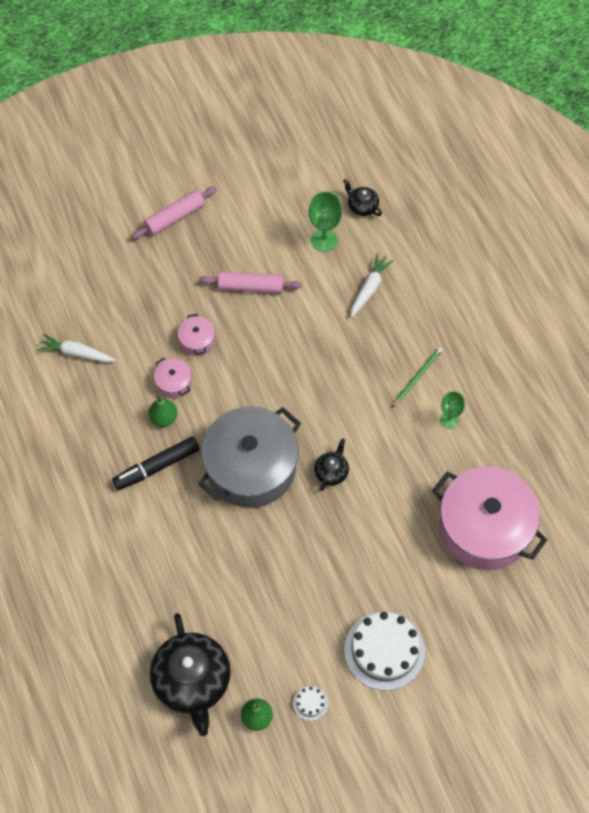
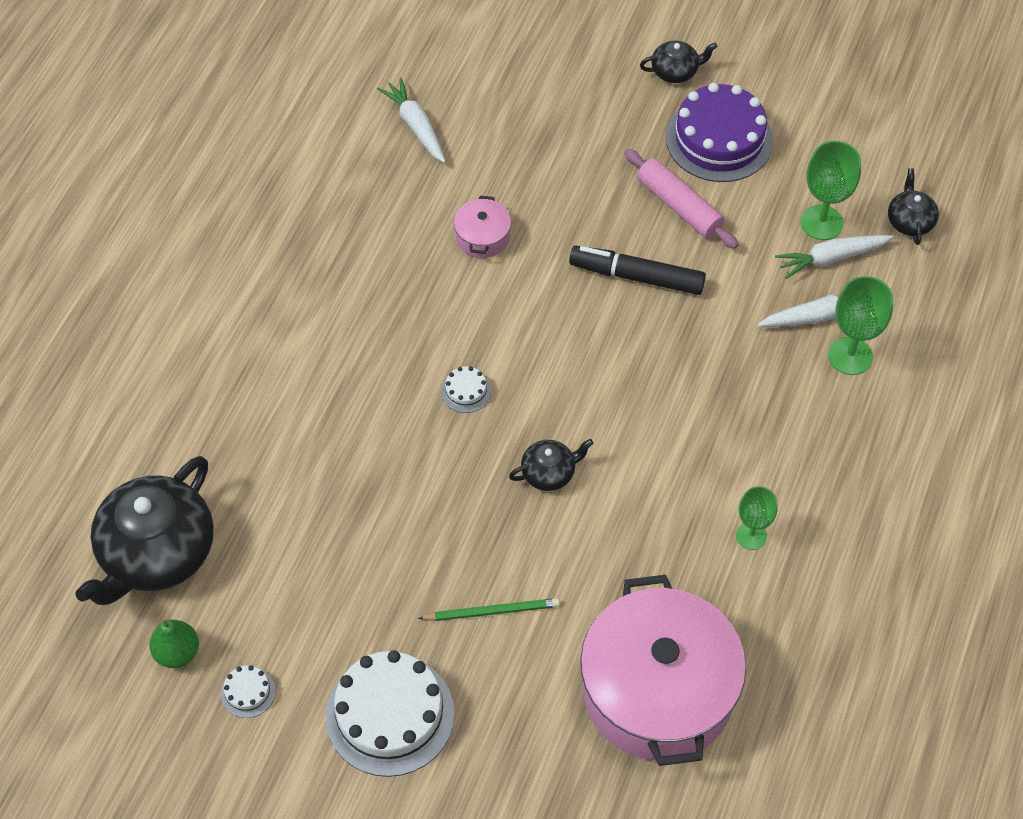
camera: 45 degrees right, 5 degrees down
(157, 466) = (369, 306): black marker -> black marker (637, 277)
(164, 418) = (431, 263): green pear -> none
(175, 217) = (675, 71): pink rolling pin -> black teapot
(197, 340) = (556, 214): pink pot -> none
(233, 236) = (719, 139): none -> purple cake
(251, 467) = (466, 391): grey pot -> white cake
(346, 254) = (831, 258): none -> white carrot
(403, 296) = (850, 356): none -> green goblet
(417, 377) = (766, 457): green pencil -> green pencil (492, 611)

